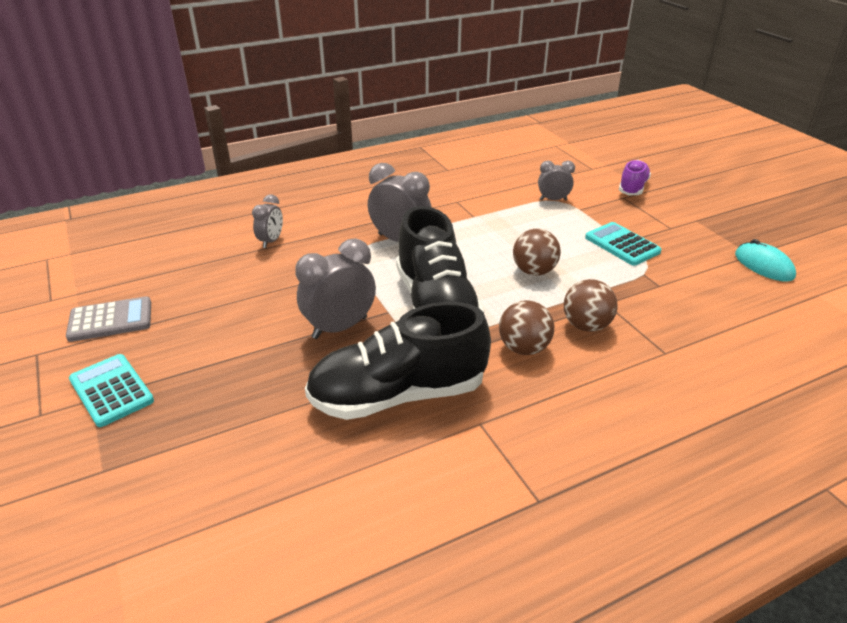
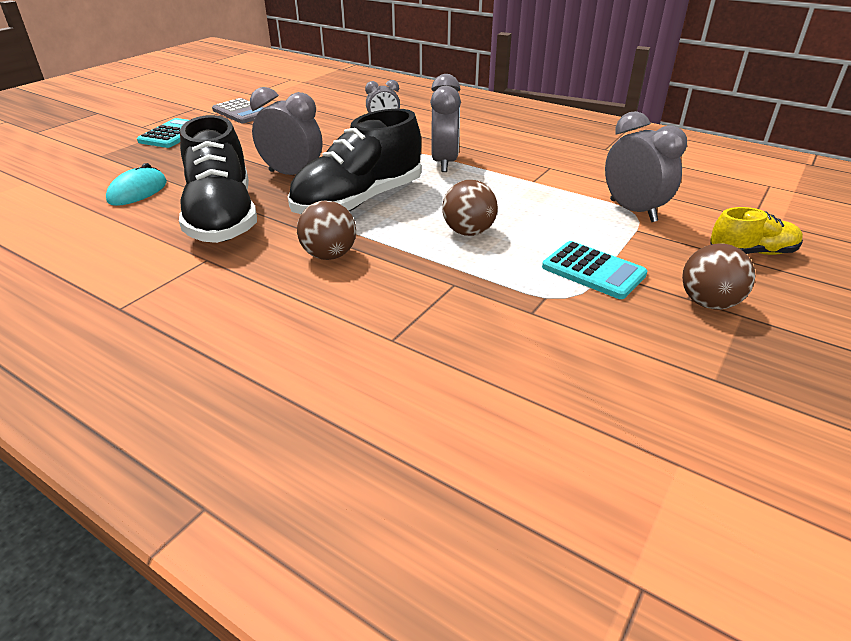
camera: 60 degrees right, 0 degrees up
(398, 395) = (222, 218): black shoe -> black shoe turned 150 degrees counterclockwise
(553, 200) = (633, 211): grey clock -> grey clock, size x1.70
(586, 326) = (398, 280): brown ball -> brown ball (708, 303)
(622, 244) = (593, 271): turquoise calculator -> turquoise calculator turned 105 degrees clockwise
(632, 188) = (751, 252): purple shoe -> yellow shoe
(763, 266) = (696, 394): turquoise mouse -> turquoise mouse (137, 191)

